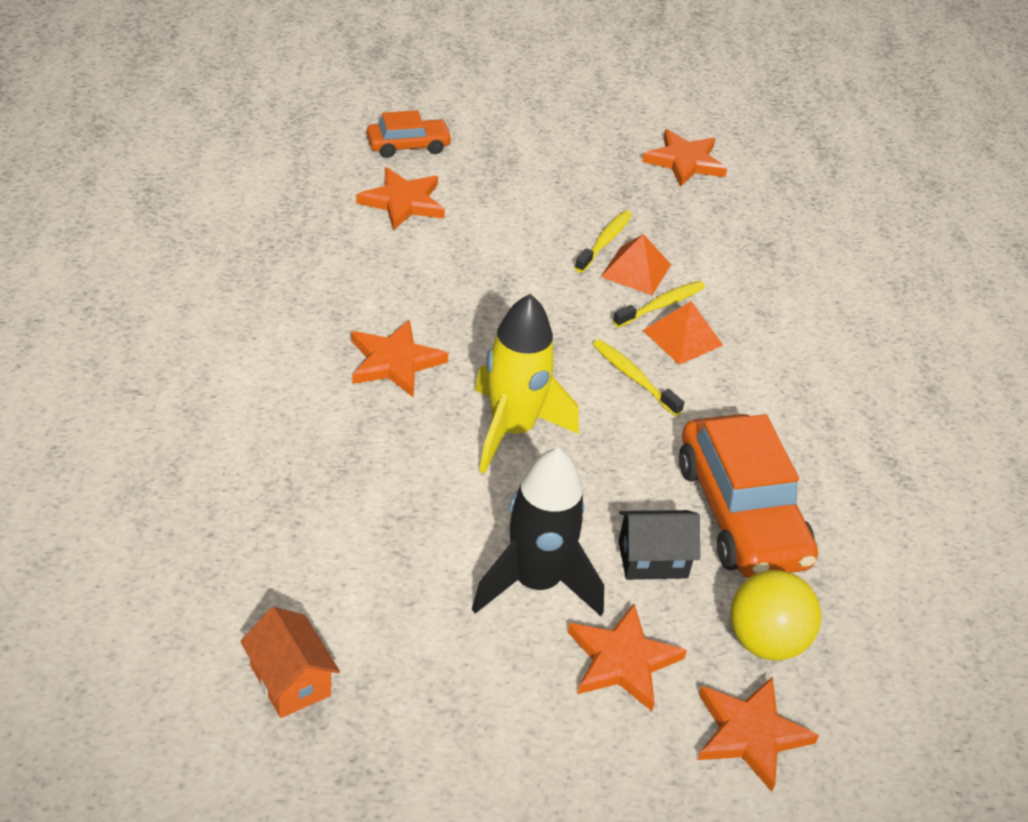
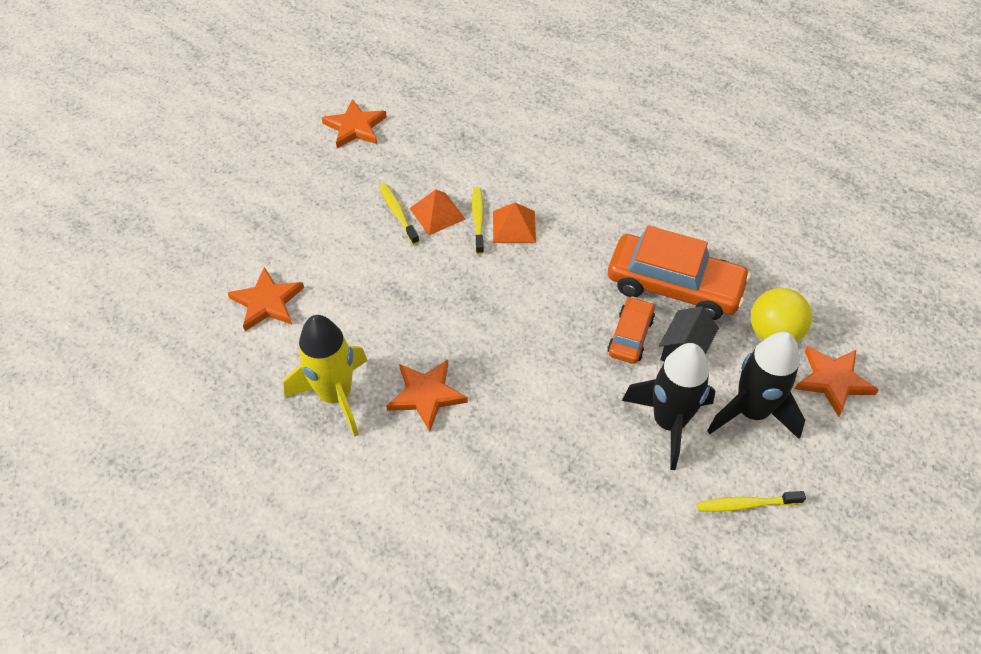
camera: 50 degrees left, 10 degrees up
(290, 681) = (674, 607): orange house -> none
(408, 146) = (208, 266): orange car -> orange car (630, 336)
(512, 430) = (534, 362): yellow rocket -> yellow rocket (336, 396)
(622, 660) = (751, 412): orange star -> black rocket
(633, 377) = (531, 272): yellow toothbrush -> yellow toothbrush (746, 504)

